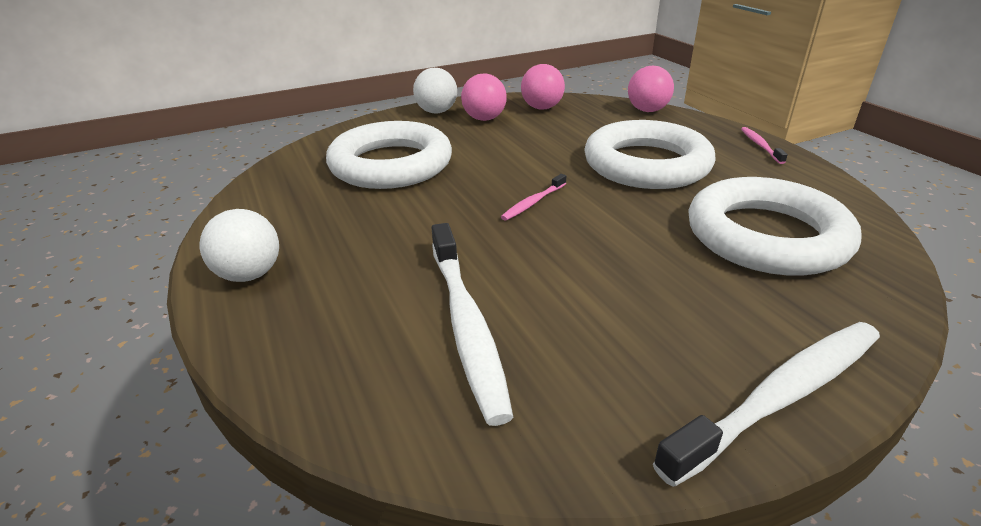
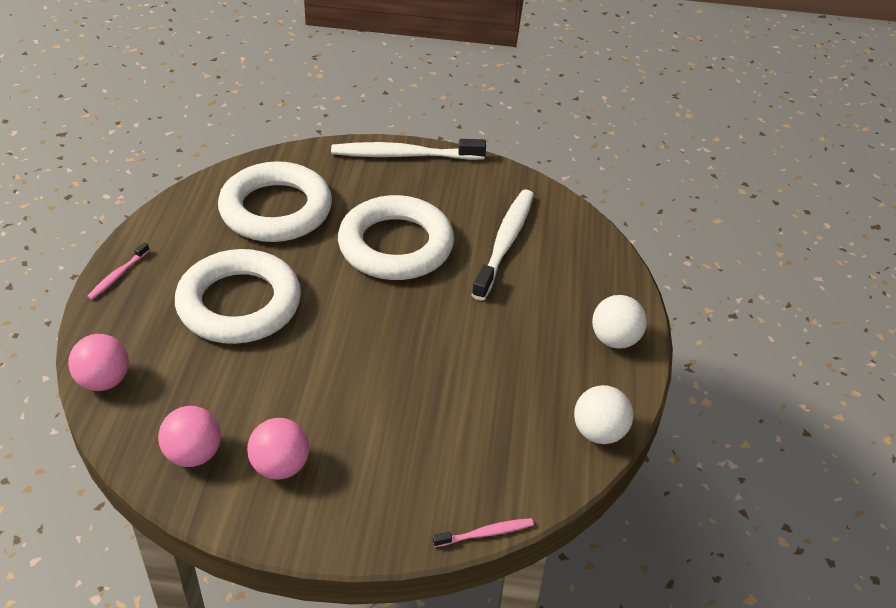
camera: 150 degrees left, 10 degrees up
(391, 164) = (445, 425): white ring -> white ring (396, 245)
(436, 112) = (314, 520): white ball -> white ball (599, 432)
(533, 202) = (376, 309): pink toothbrush -> pink toothbrush (485, 533)

